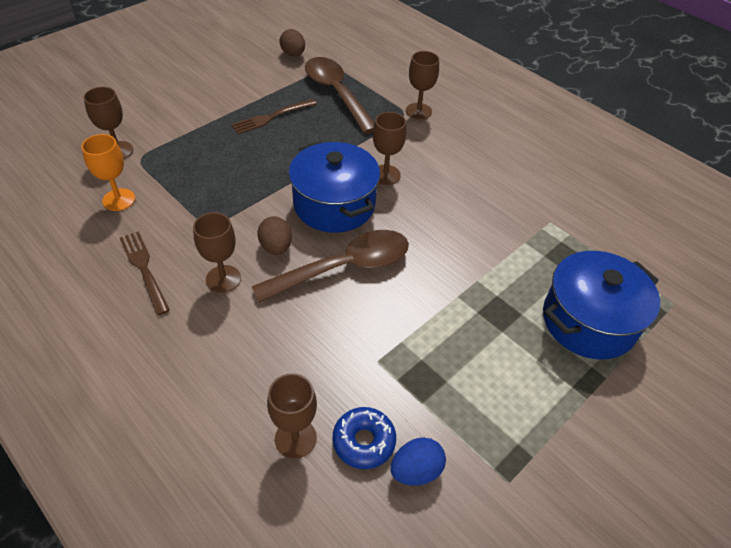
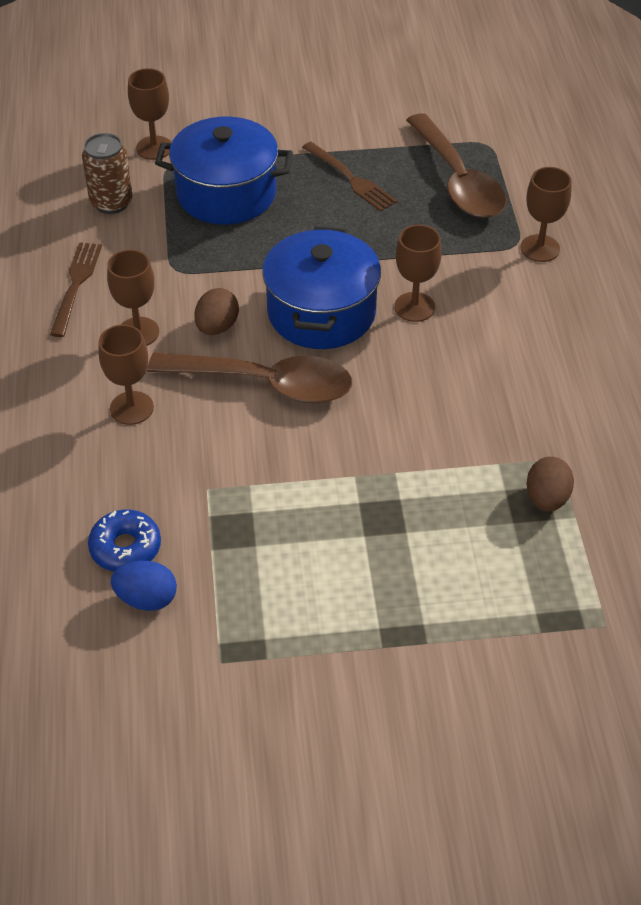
camera: 40 degrees right, 0 degrees up
(119, 200) = (111, 202): orange goblet -> brown can
(272, 117) = (350, 178): brown fork -> brown fork turned 135 degrees counterclockwise
(293, 54) = (455, 107): brown egg -> brown egg (546, 498)
(295, 438) = (71, 509): brown goblet -> brown goblet (131, 408)
(336, 93) = (458, 181): brown spoon -> brown spoon turned 150 degrees clockwise
(588, 321) = (474, 582): blue pot -> blue pot (226, 193)

